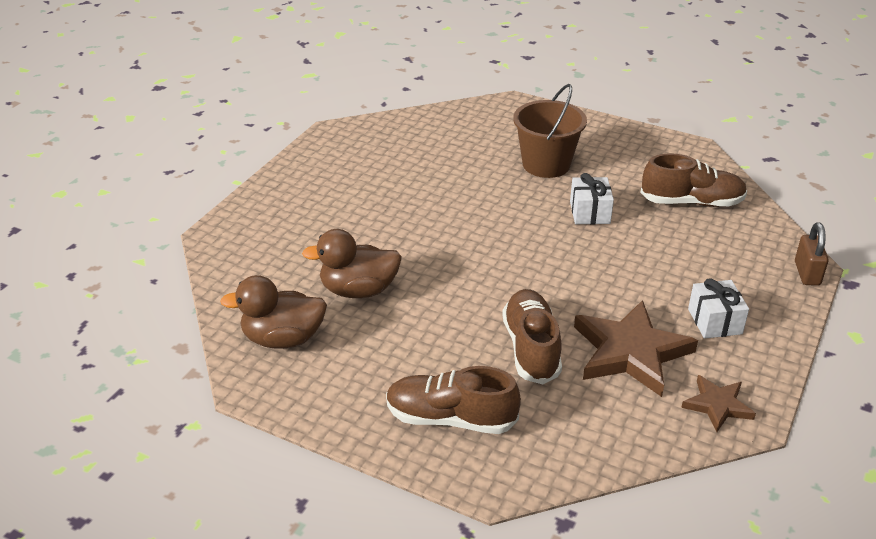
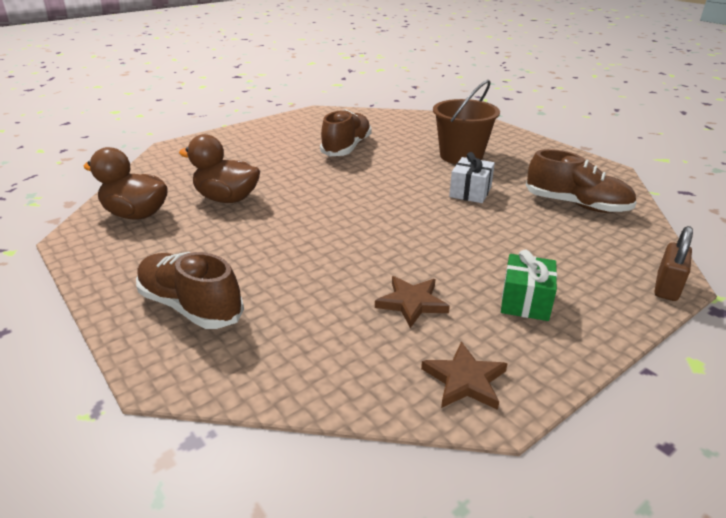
camera: 25 degrees right, 5 degrees down
(531, 348) = (320, 273): brown shoe -> brown shoe (347, 148)
(630, 352) = (412, 303): brown star -> brown star, size x0.54
(715, 321) = (525, 301): white gift -> green gift

